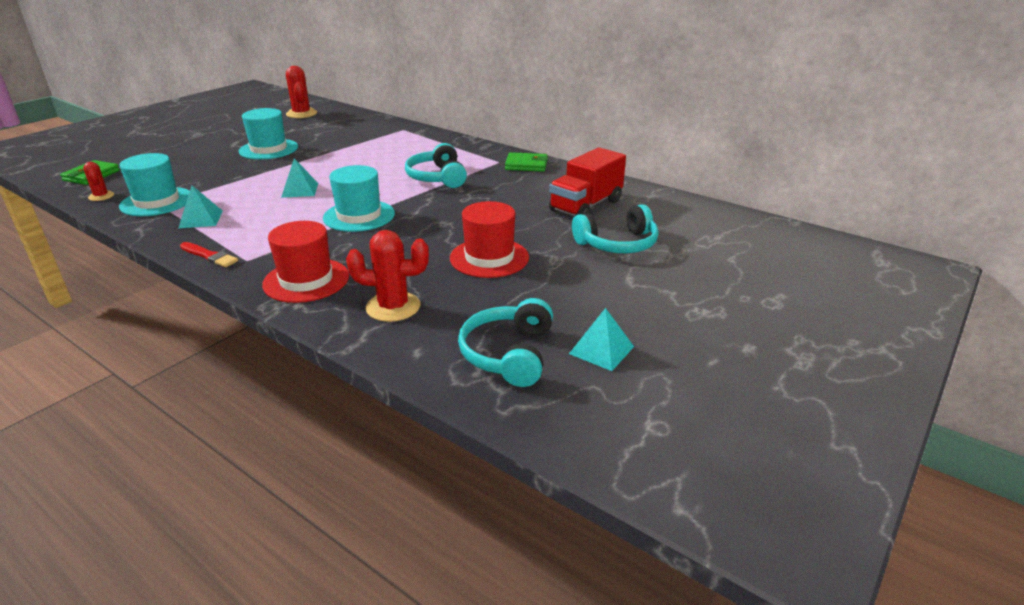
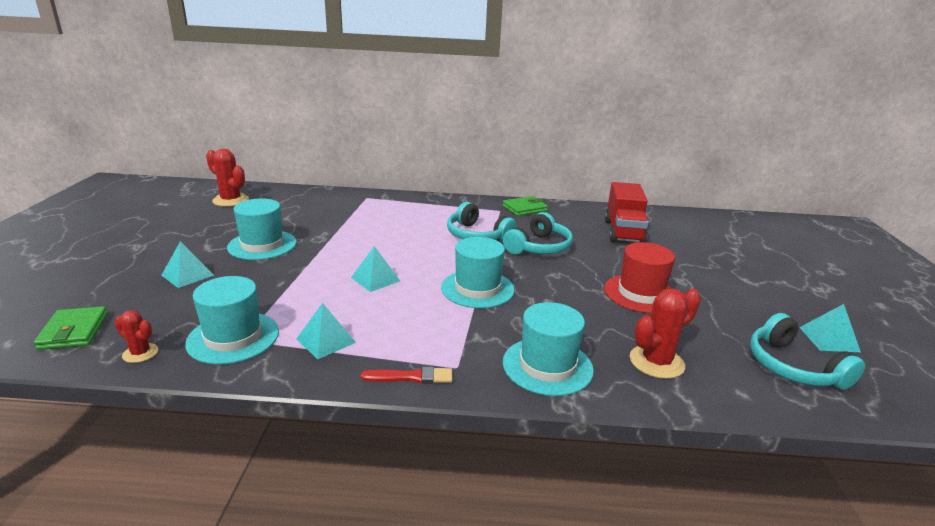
camera: 35 degrees left, 5 degrees down
(194, 158) = (187, 275): none -> turquoise pyramid
(306, 280) = (547, 366): red hat -> turquoise hat
(617, 244) = (694, 256): turquoise headphones -> turquoise headphones (539, 247)

